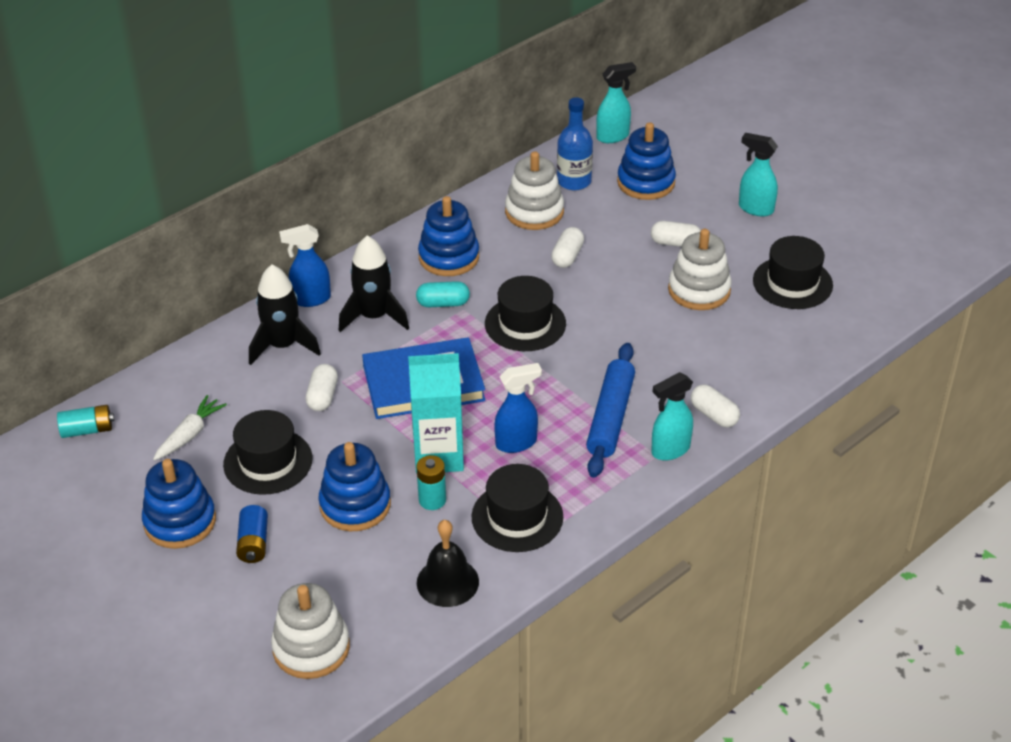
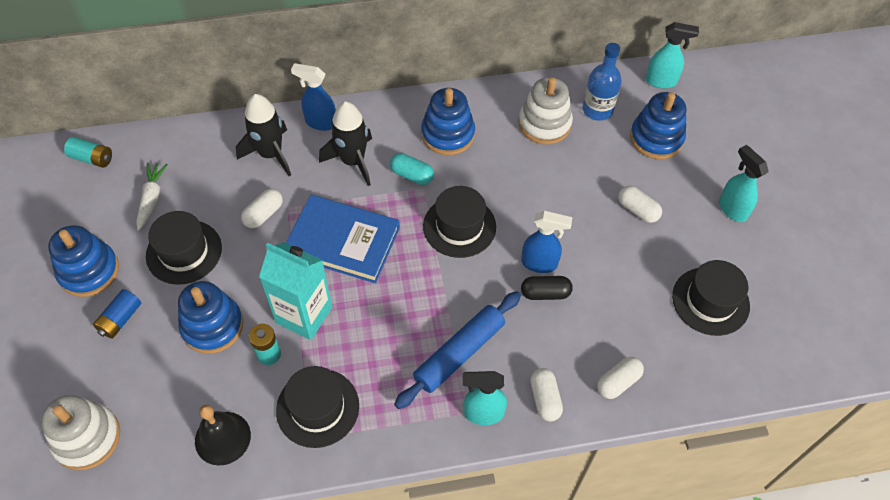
camera: 30 degrees right, 15 degrees up
(190, 435) = (151, 199): white carrot -> white carrot turned 60 degrees counterclockwise
(517, 443) = (369, 336): blue spray bottle -> blue spray bottle (540, 263)
(567, 256) = (539, 179): white capsule -> white capsule (618, 382)
(648, 339) = (545, 293): none -> black capsule
(699, 290) = (623, 266): white stacking toy -> none

